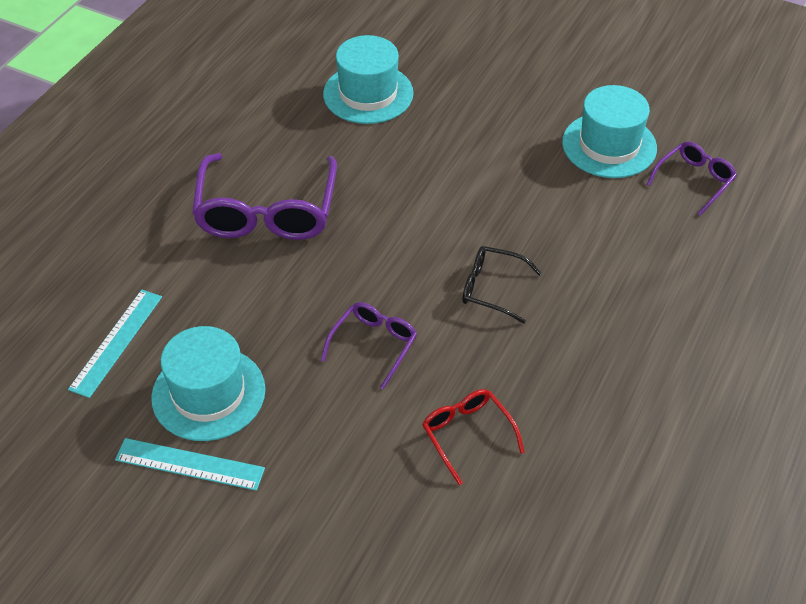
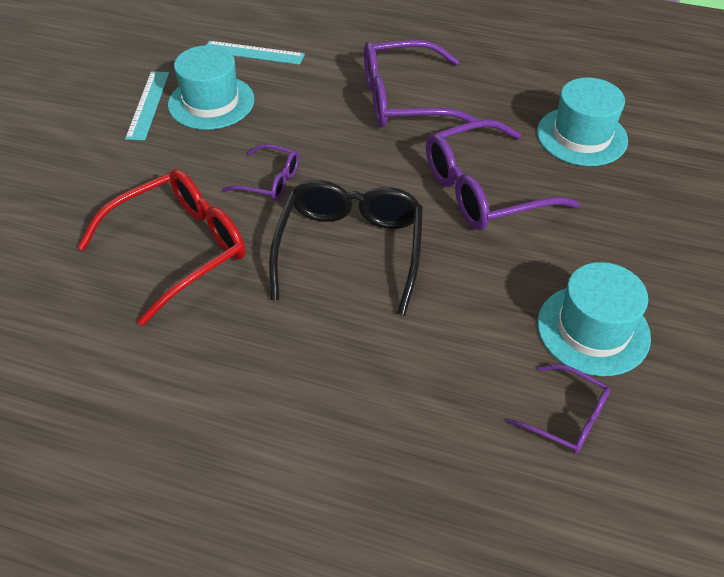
camera: 80 degrees right, 0 degrees up
(428, 177) = (483, 190): none -> purple glasses
(467, 434) = (179, 249): red glasses -> red glasses, size x1.91
(492, 288) = (350, 249): black glasses -> black glasses, size x1.91

